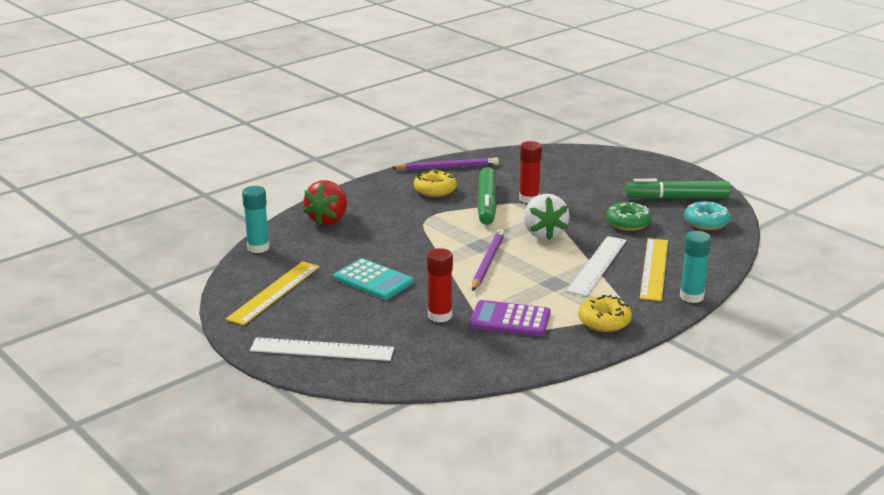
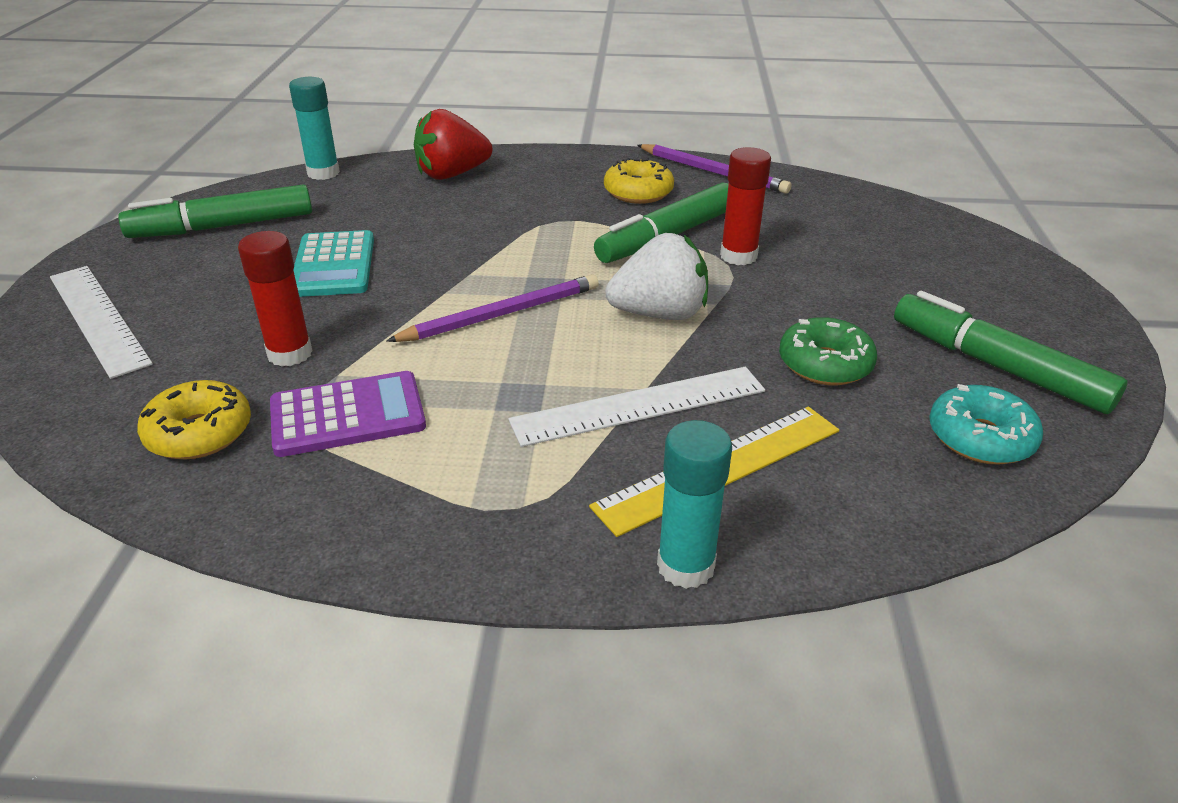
camera: 45 degrees right, 10 degrees up
(274, 292) = (223, 227): yellow ruler -> green marker
(510, 320) = (347, 415): purple calculator -> purple calculator turned 105 degrees clockwise
(544, 233) = (660, 314): white strawberry -> white strawberry turned 135 degrees counterclockwise
(604, 321) = (454, 510): yellow donut -> yellow donut (199, 433)

